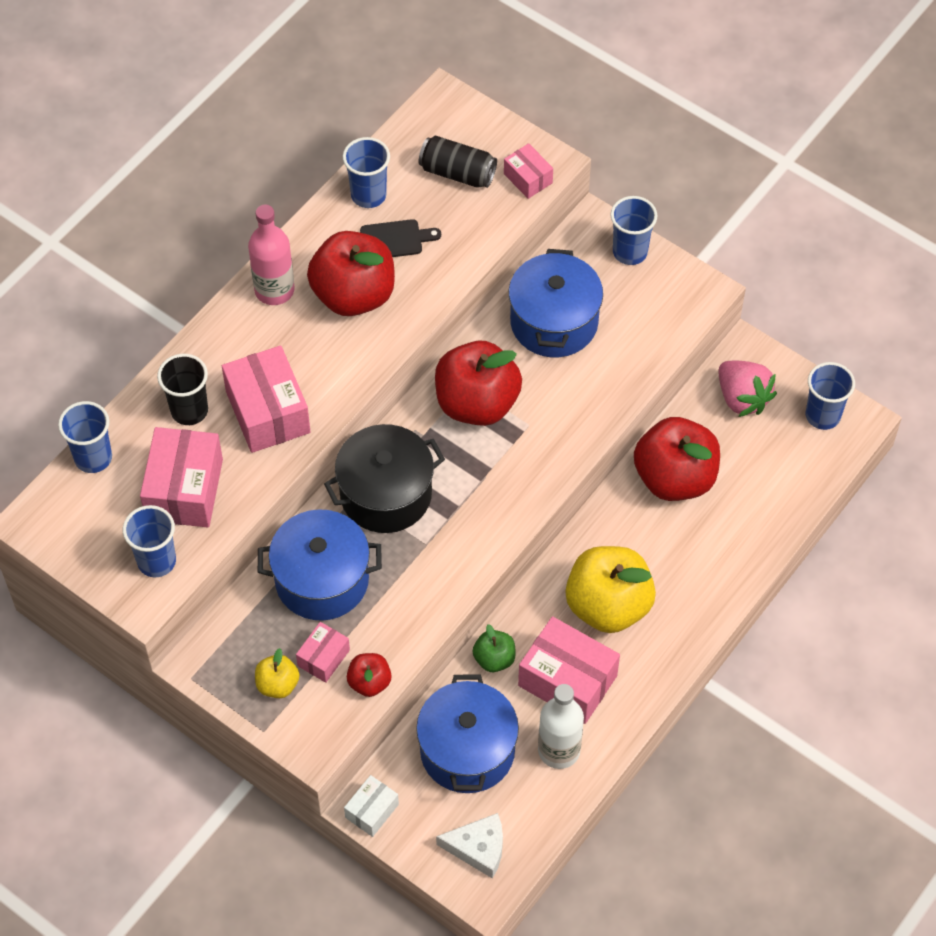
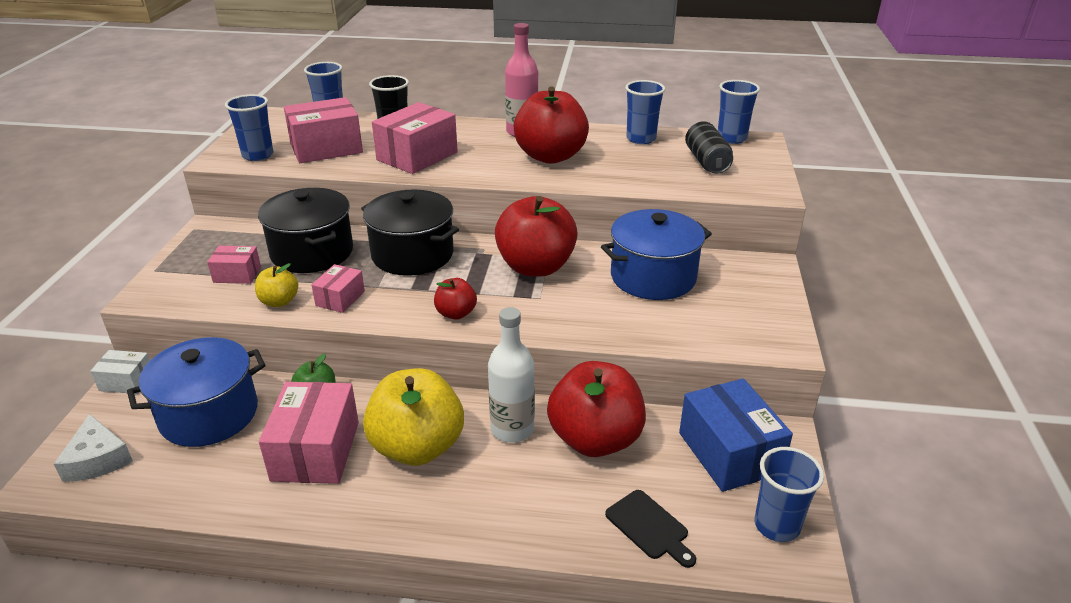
camera: 60 degrees right, 25 degrees down
(277, 684) = (202, 263): yellow apple -> yellow apple (279, 301)
(322, 580) = (312, 252): blue pot -> black pot
(369, 682) = (222, 302): red apple -> red apple (456, 313)
(395, 240) = (616, 157): black cutting board -> black cutting board (649, 527)
(528, 178) = (744, 187): pink box -> pink box (340, 298)
(559, 750) = (230, 474): white bottle -> white bottle (512, 429)
(630, 252) = (769, 291): blue cup -> blue cup (731, 138)
(742, 398) = (729, 453): pink strawberry -> blue box

